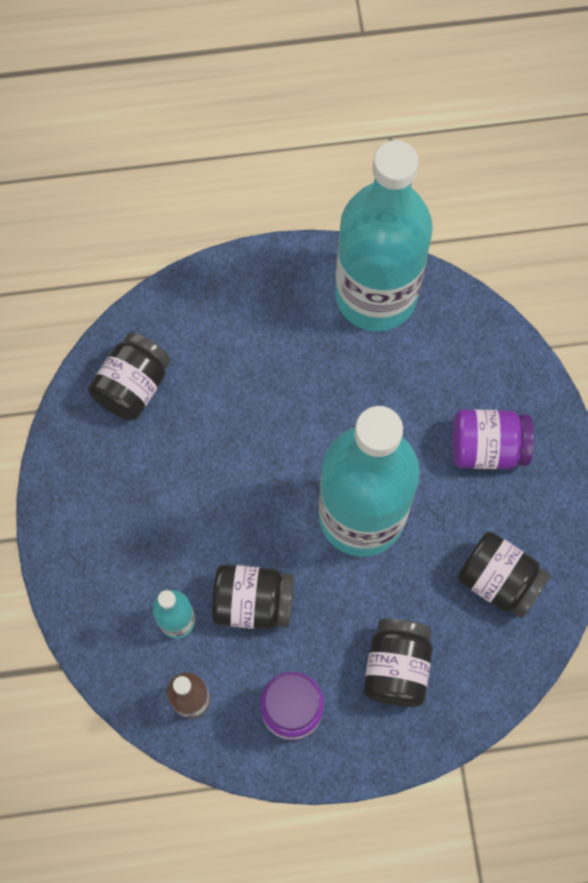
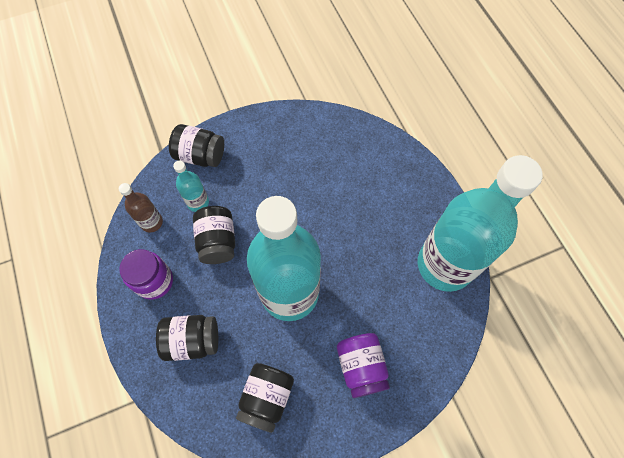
camera: 75 degrees right, 5 degrees down
(133, 386) = (335, 142): black jar -> black jar (200, 155)

